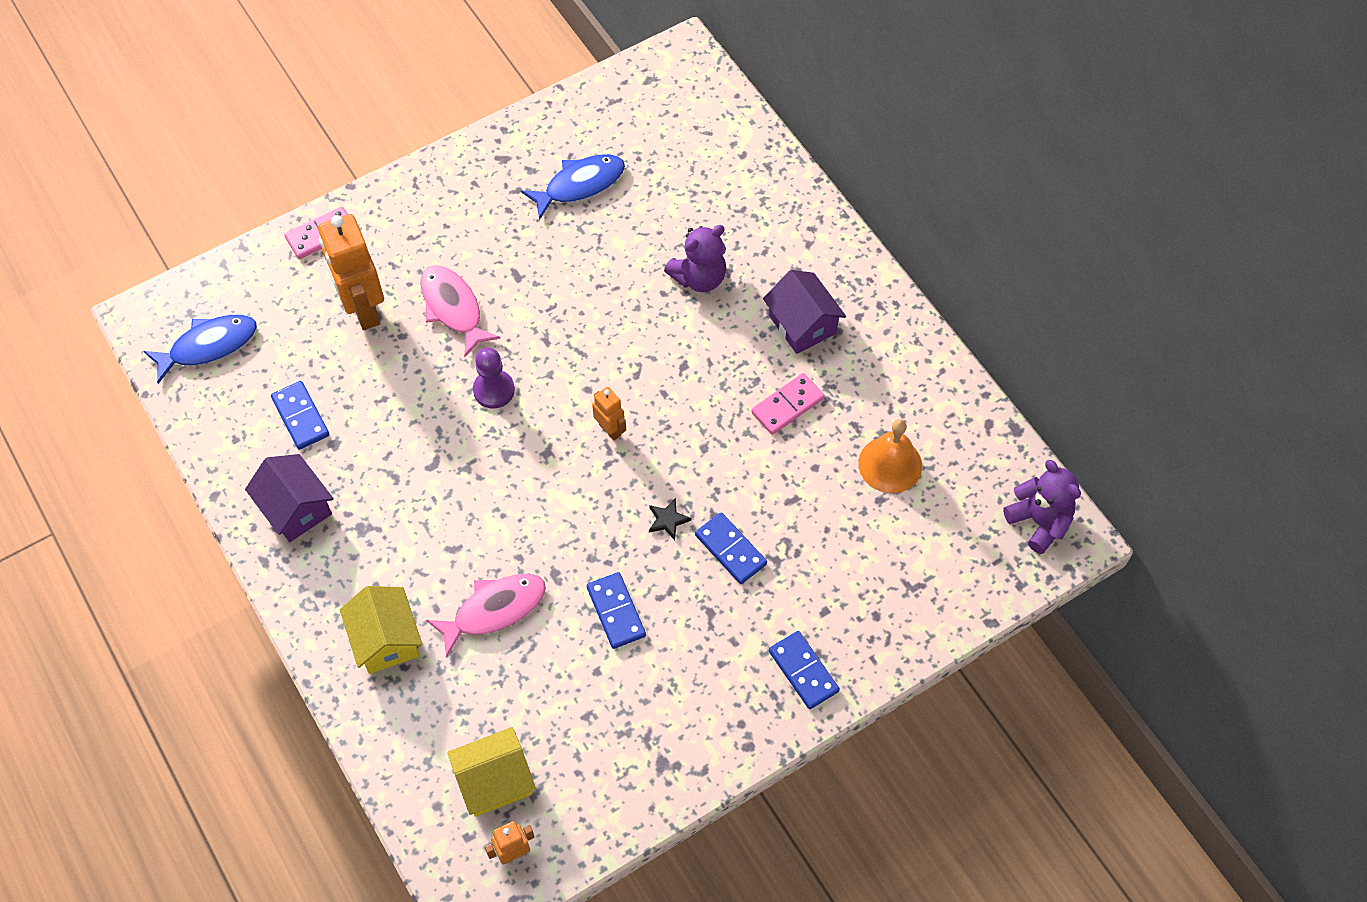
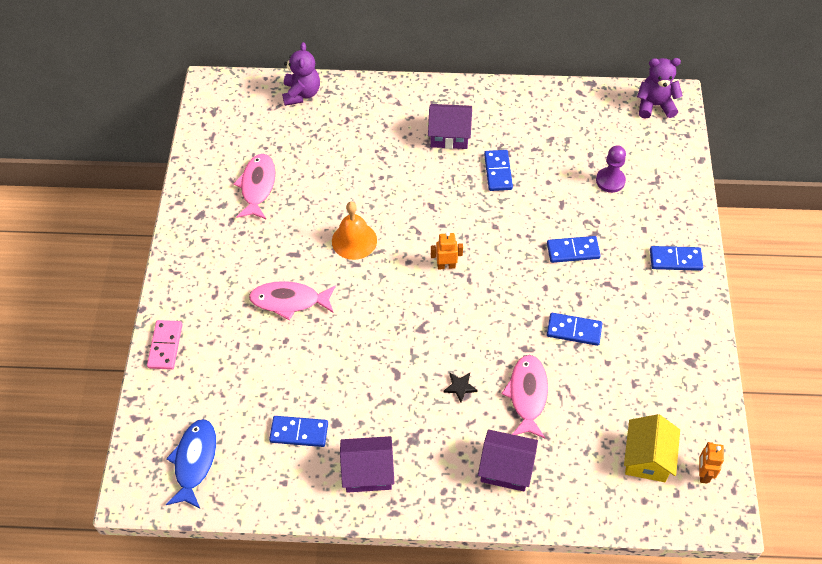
camera: 55 degrees left, 5 degrees down
(363, 309) = (246, 352): orange robot -> none
(386, 639) = (506, 468): yellow house -> purple house
(494, 390) = (369, 311): purple pawn -> purple pawn (610, 181)
(580, 185) = (257, 186): blue fish -> pink fish
(667, 520) = (530, 270): black star -> black star (460, 387)
(699, 277) = (376, 165): purple teddy bear -> purple teddy bear (301, 94)
(787, 405) = (498, 172): pink domino -> blue domino
(890, 464) = (572, 147): orange bell -> orange bell (354, 240)

